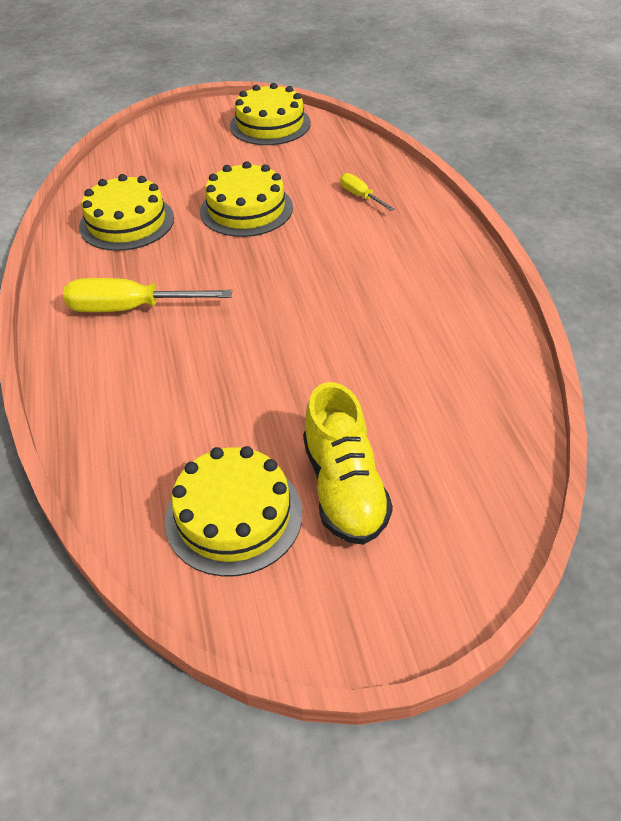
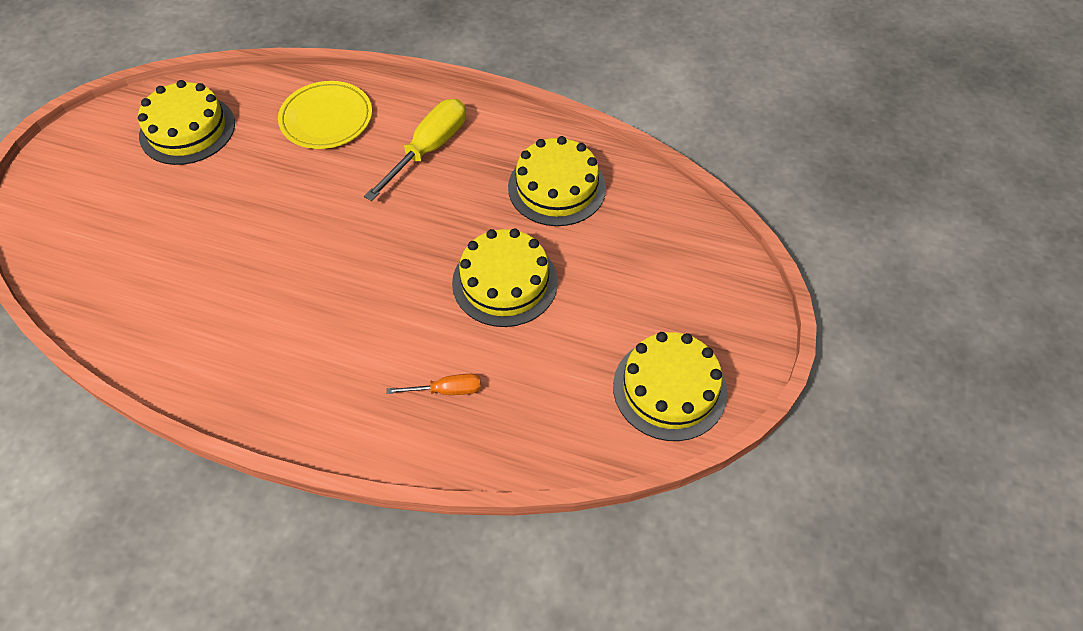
camera: 120 degrees right, 10 degrees up
(134, 402) = (326, 118): none -> yellow plate
(344, 488) = (147, 188): yellow shoe -> none
(360, 196) = (447, 390): yellow screwdriver -> orange screwdriver

